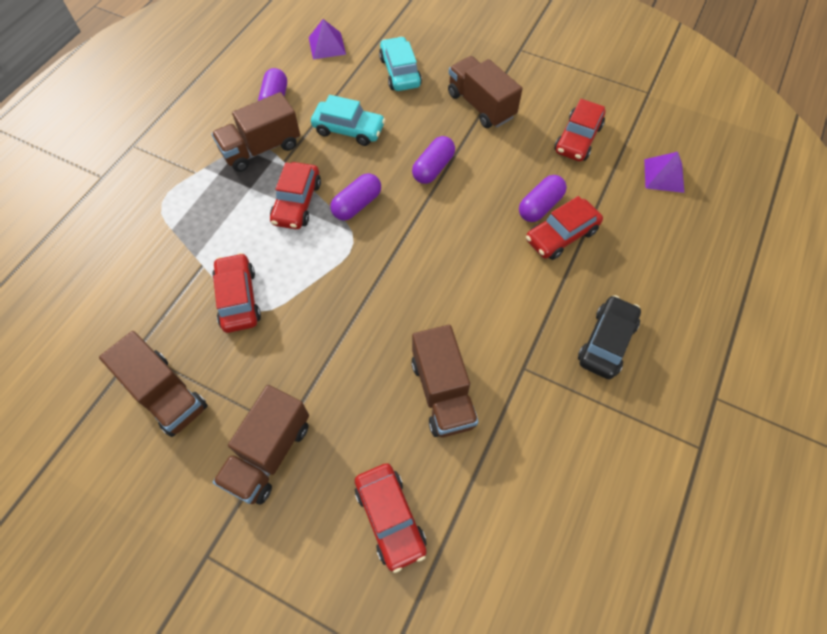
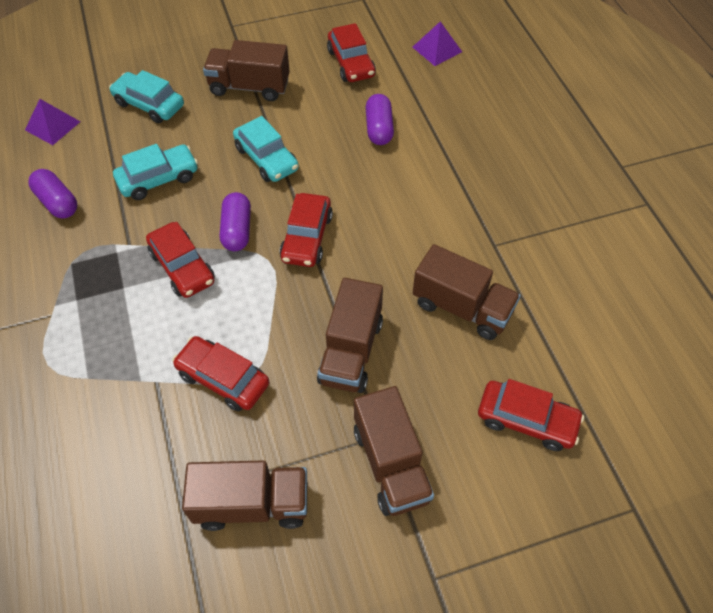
camera: 45 degrees left, 5 degrees down
(261, 148) = (93, 249): brown truck -> brown truck (351, 351)
(433, 168) = (267, 158): purple capsule -> turquoise car
(561, 235) = (416, 138): red car -> red car (307, 237)
(606, 342) = (525, 185): black car -> none

